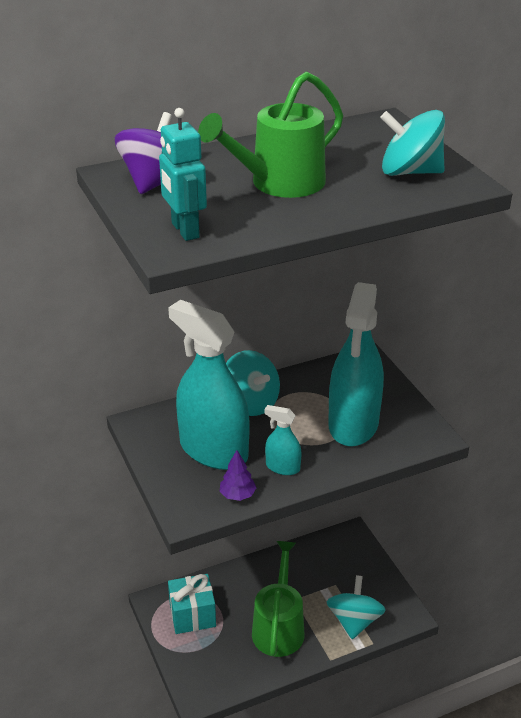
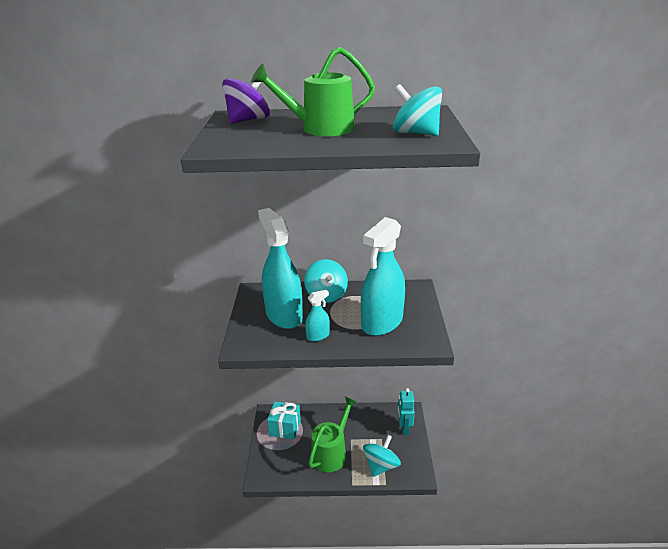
camera: 25 degrees right, 5 degrees down
(184, 230) = (232, 142): turquoise robot -> turquoise robot (404, 428)
(237, 495) = (278, 344): purple tree -> none
(282, 467) = (318, 336): turquoise spray bottle -> turquoise spray bottle turned 105 degrees clockwise

